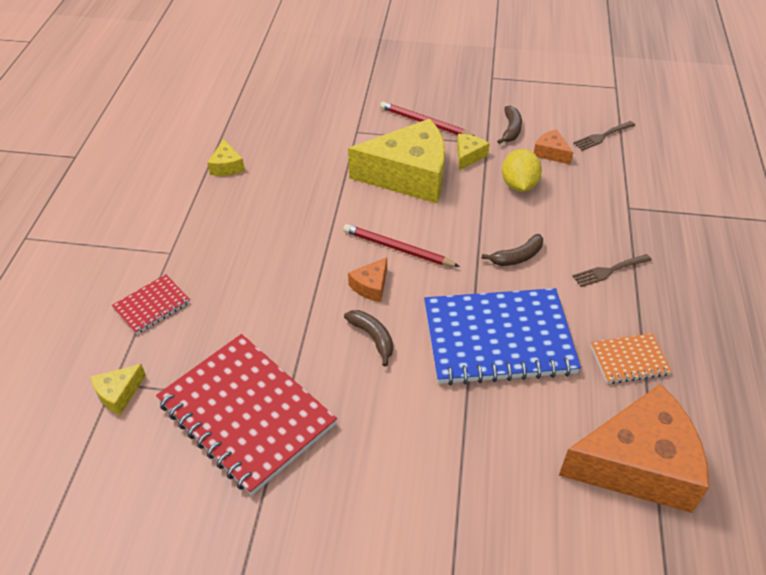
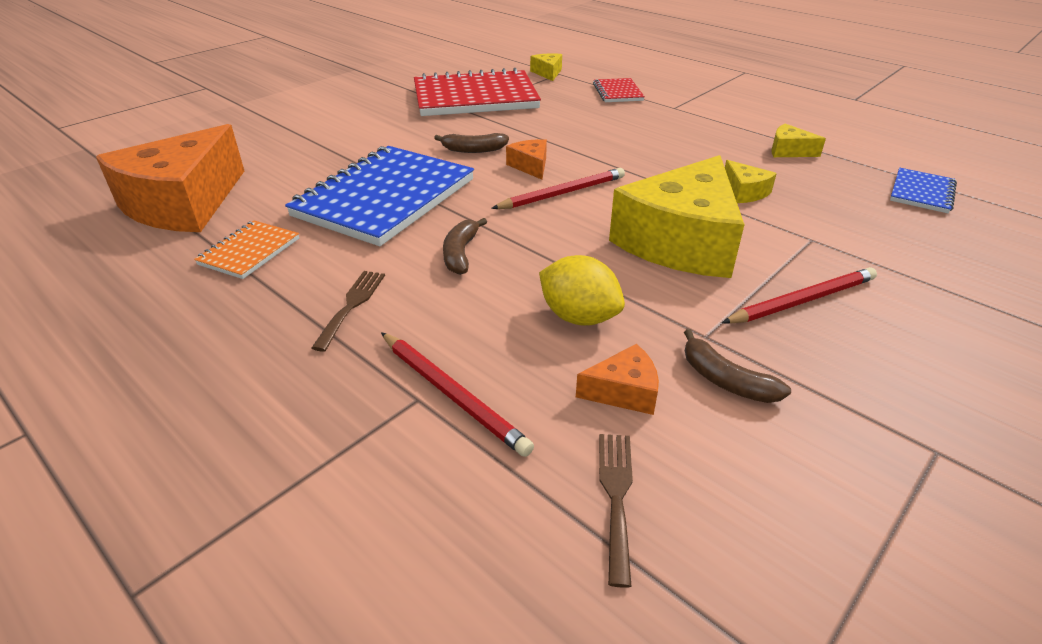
camera: 125 degrees right, 10 degrees down
(254, 104) = (921, 193): none -> blue notebook
(468, 156) = (685, 303): yellow cheese -> yellow cheese (744, 192)
(613, 198) = (452, 394): none -> red pencil

